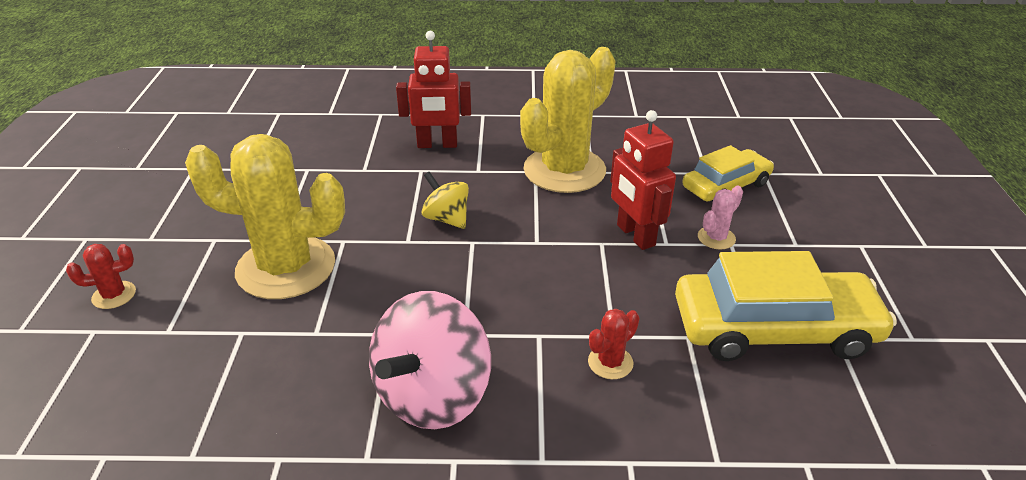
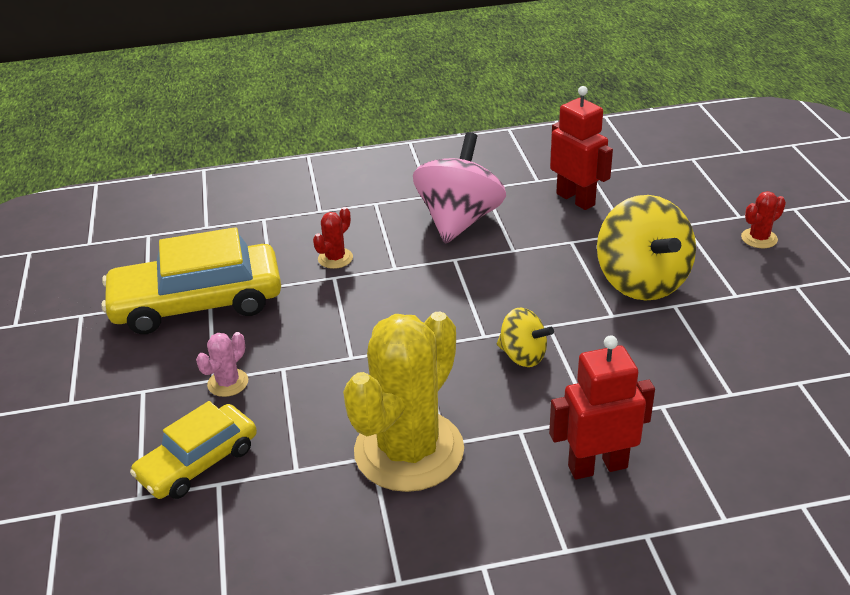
camera: 170 degrees right, 0 degrees up
(286, 267) = (641, 282): yellow cactus -> yellow spinning top
(635, 235) = (315, 371): red robot -> red robot (576, 199)

